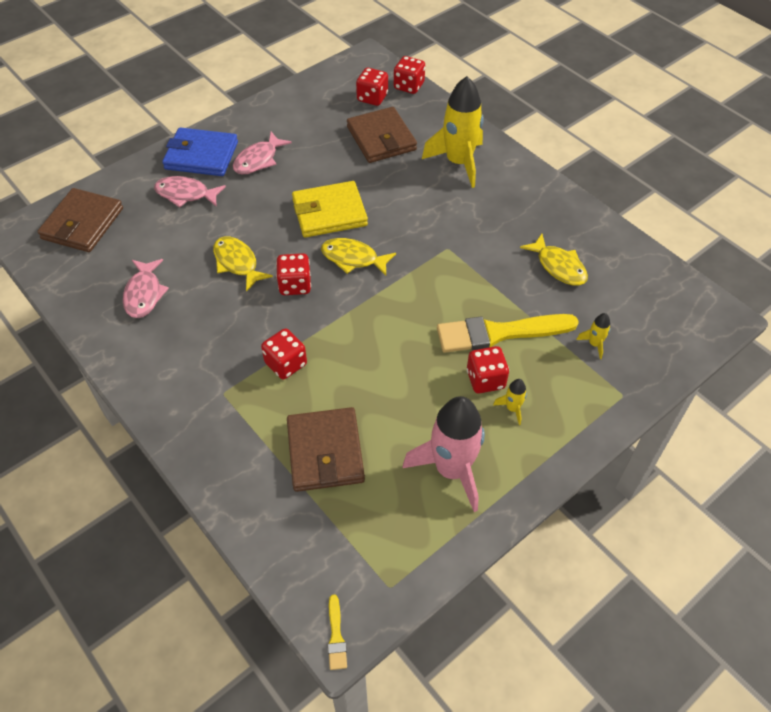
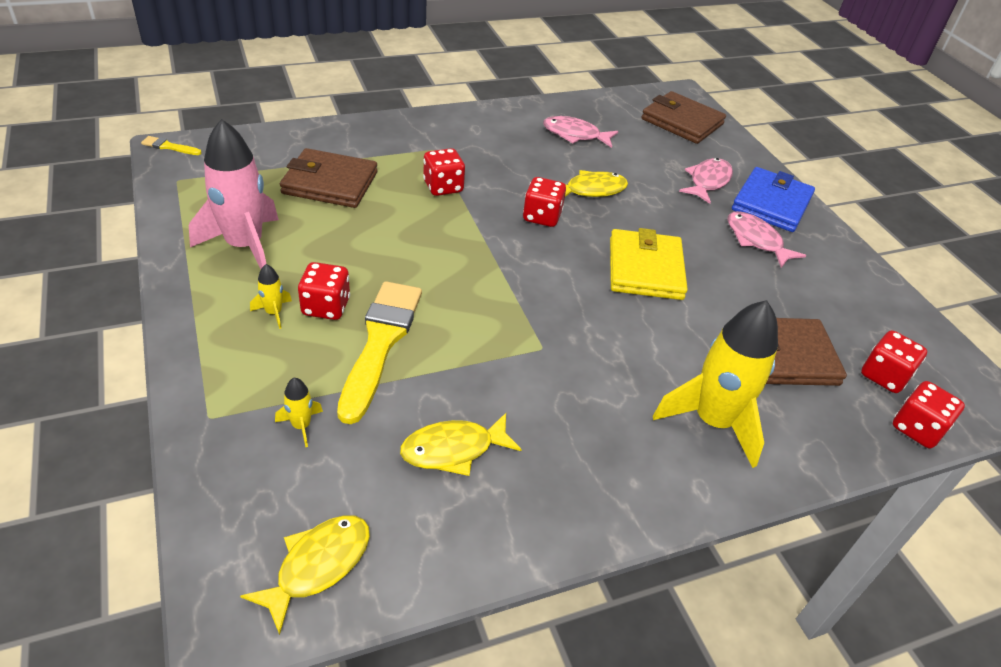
camera: 105 degrees right, 10 degrees down
(353, 258) = (561, 265): yellow fish -> yellow fish (318, 566)

